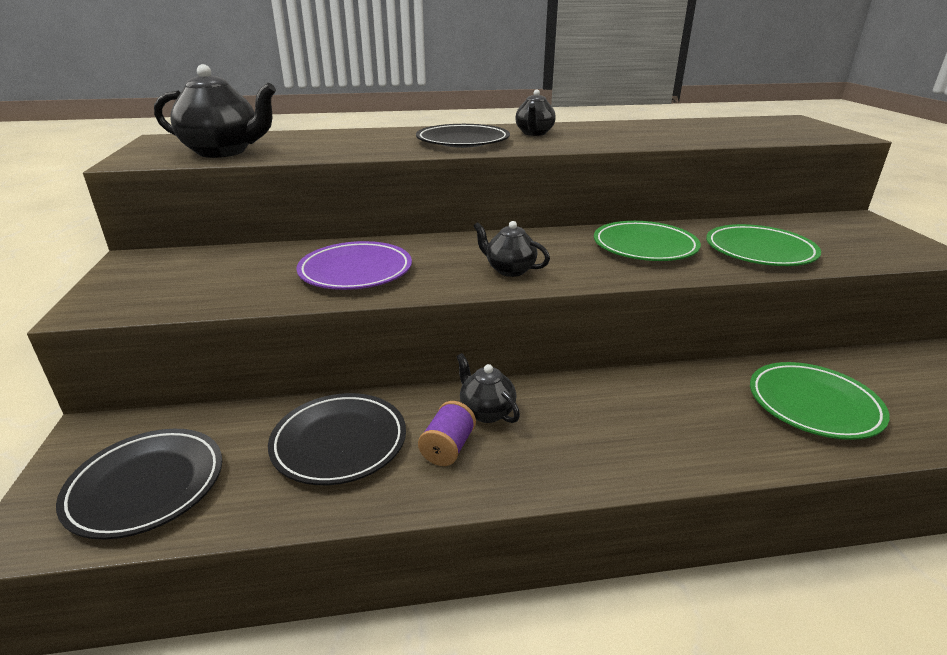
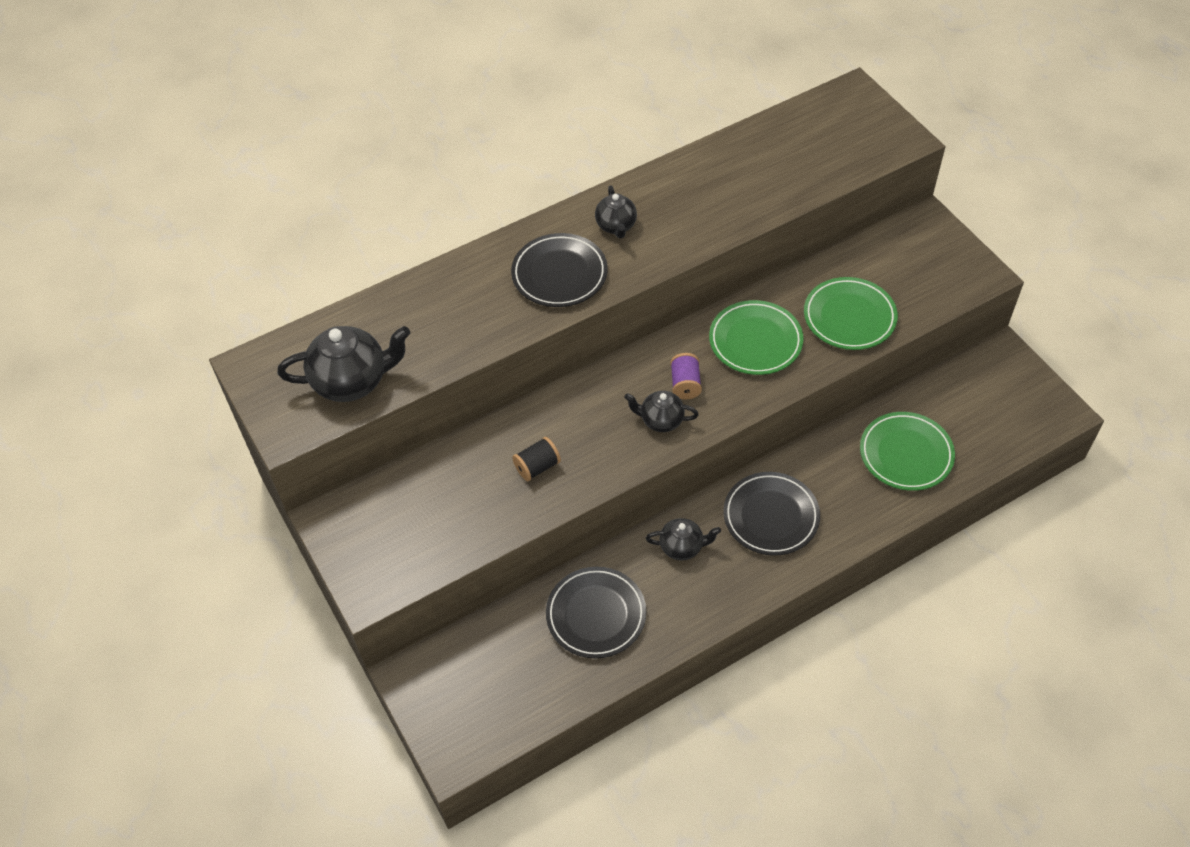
camera: 20 degrees left, 25 degrees up
(146, 486) = (495, 698): black plate -> black plate (771, 516)
(355, 271) = (537, 467): purple plate -> black spool
(448, 448) = (673, 591): purple spool -> purple spool (685, 384)
(486, 412) = (682, 547): black teapot -> black teapot turned 150 degrees clockwise

